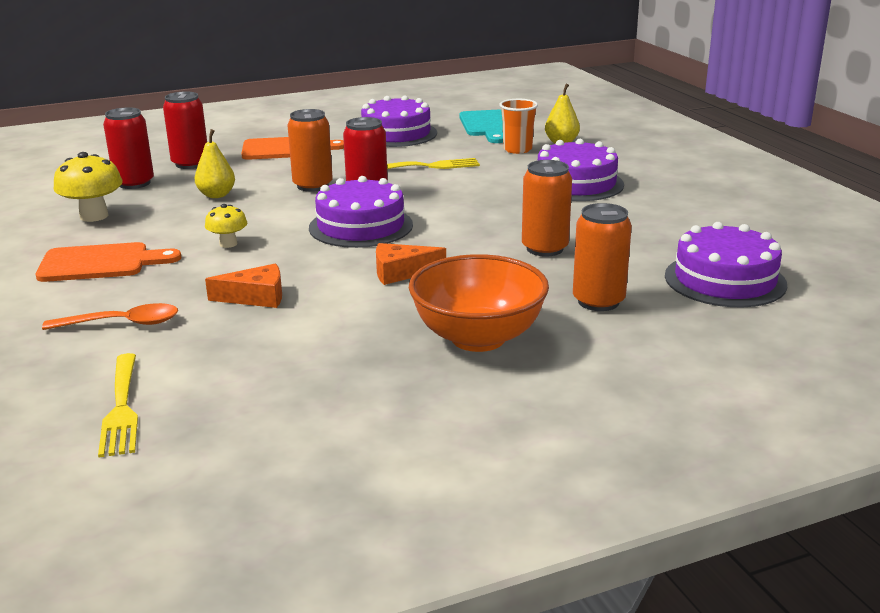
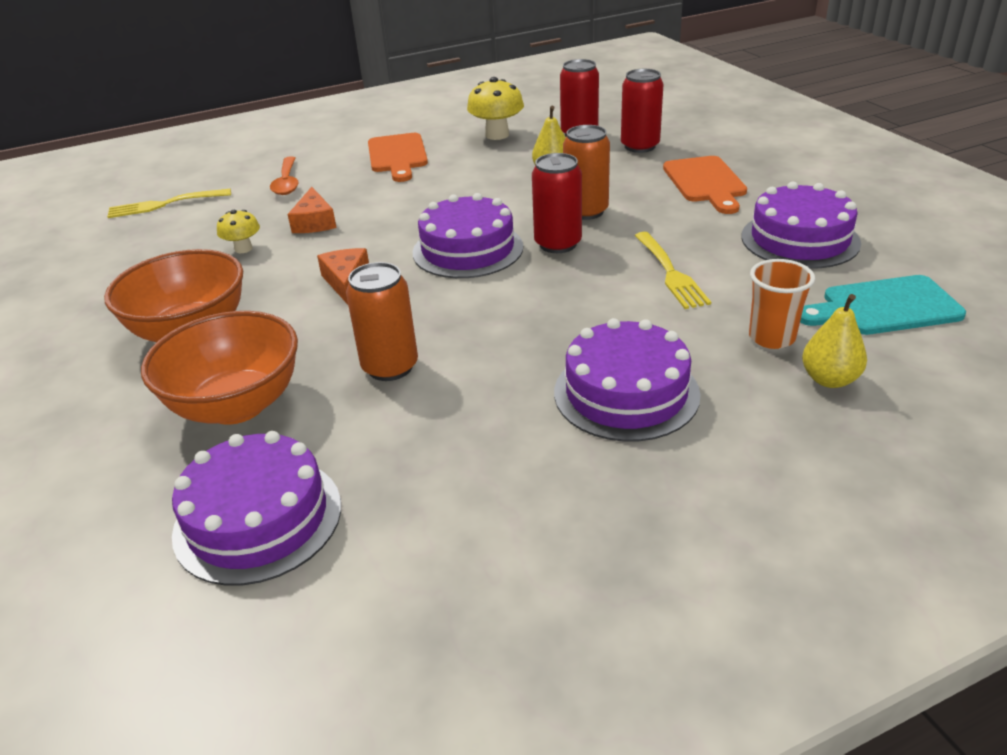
camera: 90 degrees right, 10 degrees up
(228, 244) = (429, 195): yellow mushroom -> yellow mushroom (243, 249)
(598, 301) = (237, 405): orange can -> orange bowl

